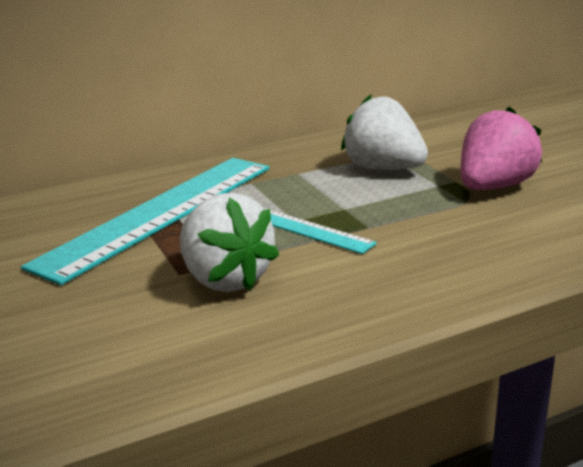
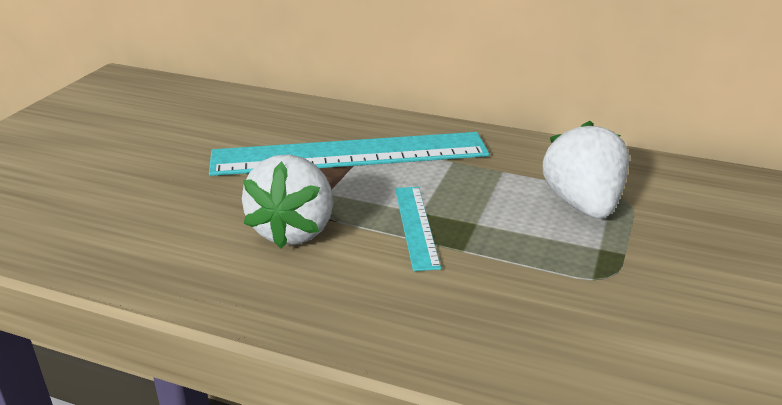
camera: 45 degrees right, 5 degrees up
(494, 187) = (652, 281): pink strawberry -> none

